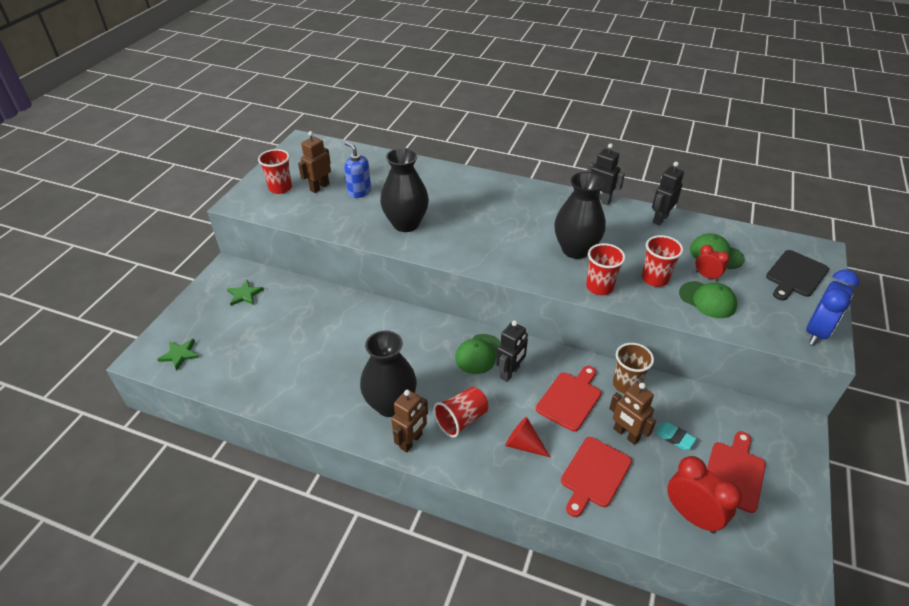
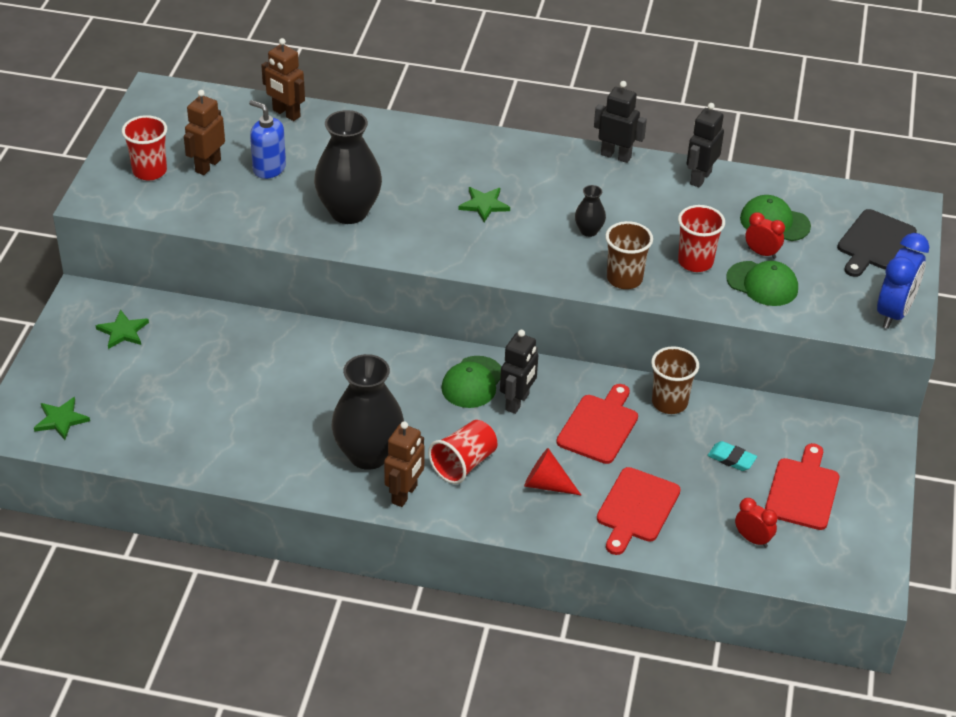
camera: 10 degrees left, 0 degrees up
(502, 226) = (484, 205): none -> green star
(575, 250) = (589, 231): black vase -> black vase, size x0.46
(599, 287) = (624, 279): red cup -> brown cup
(626, 434) = (672, 461): brown robot -> brown robot (286, 113)
(691, 515) = (752, 539): red clock -> red clock, size x0.56

